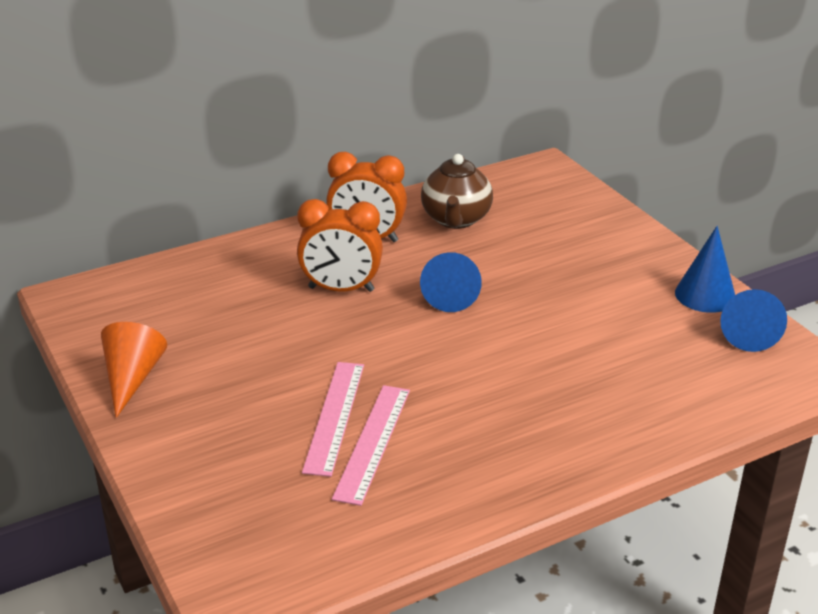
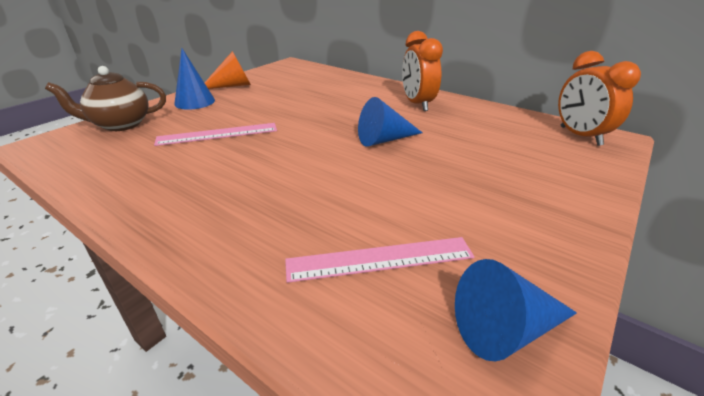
camera: 65 degrees right, 0 degrees up
(341, 289) = (353, 109): orange clock -> orange clock (580, 136)
(373, 442) = (193, 150): pink ruler -> pink ruler (380, 259)
(456, 219) = (480, 123): brown teapot -> brown teapot (121, 124)
(705, 295) = (541, 272): blue cone -> blue cone (194, 102)

